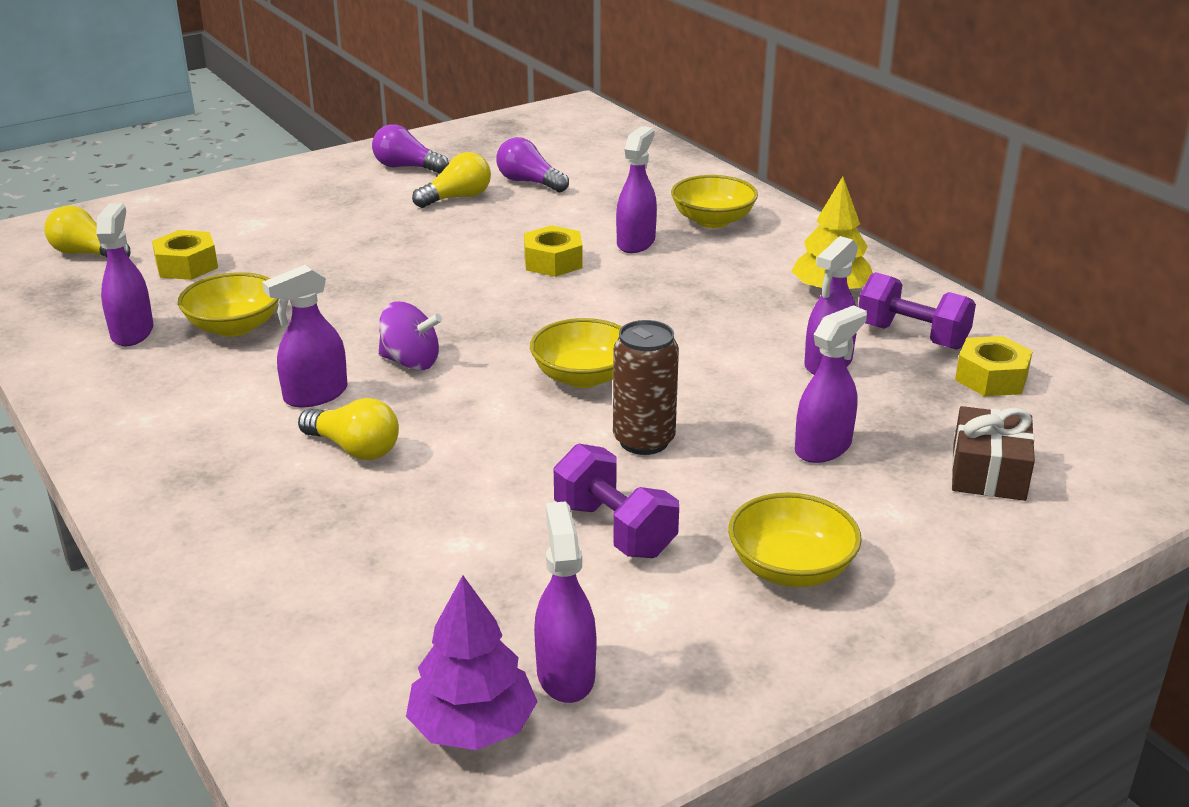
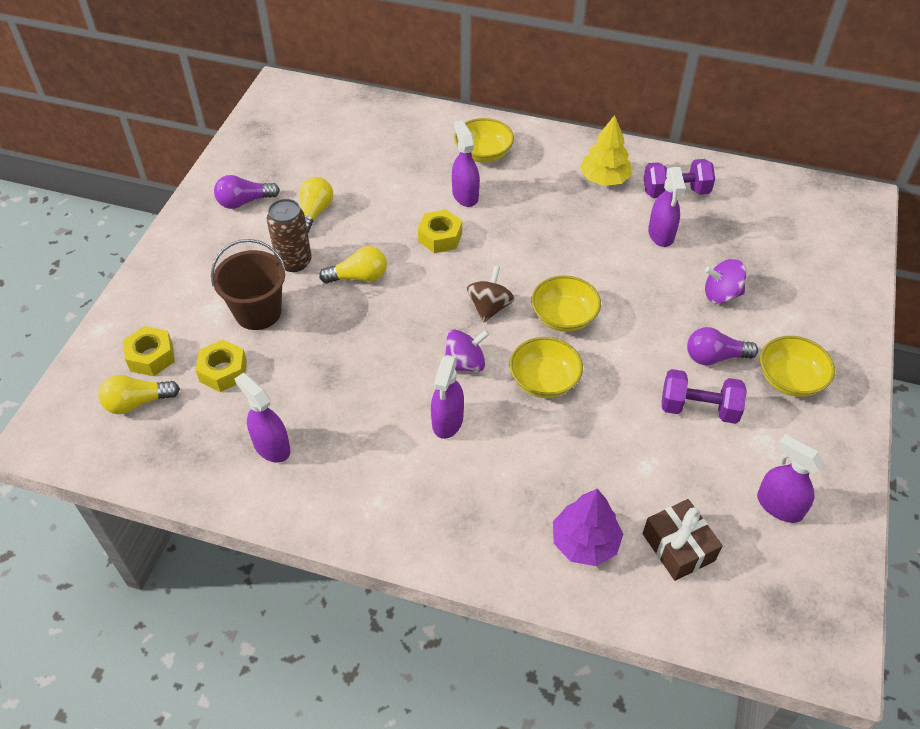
camera: 40 degrees left, 20 degrees up
(234, 327) = (328, 401): yellow bowl -> yellow bowl (544, 380)
(286, 241) = (258, 312): none -> brown bucket
(354, 449) = (519, 444): yellow light bulb -> yellow light bulb (359, 277)
(473, 726) = (779, 562): purple tree -> purple tree (585, 542)
(513, 333) = (489, 307): none -> brown spinning top
(529, 182) = (340, 175): purple light bulb -> purple light bulb (714, 357)
(644, 441) = (644, 343): brown can -> brown can (294, 261)
(823, 447) = (721, 294): purple spray bottle -> purple spinning top
(988, 472) = (798, 266): brown gift -> brown gift (678, 547)
(991, 378) = (736, 201): yellow nut -> yellow nut (151, 357)

